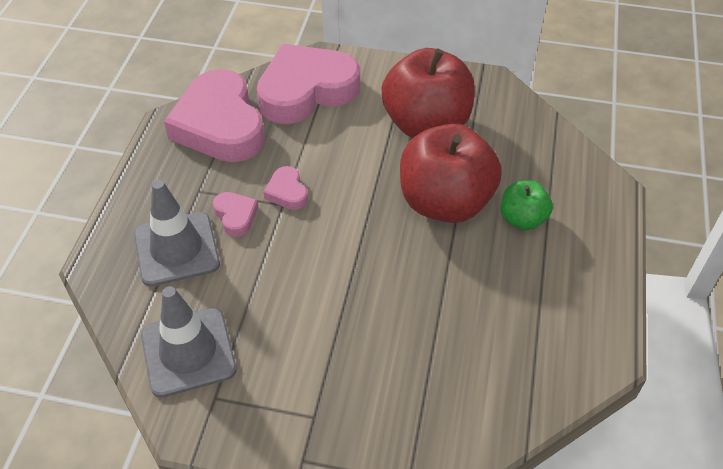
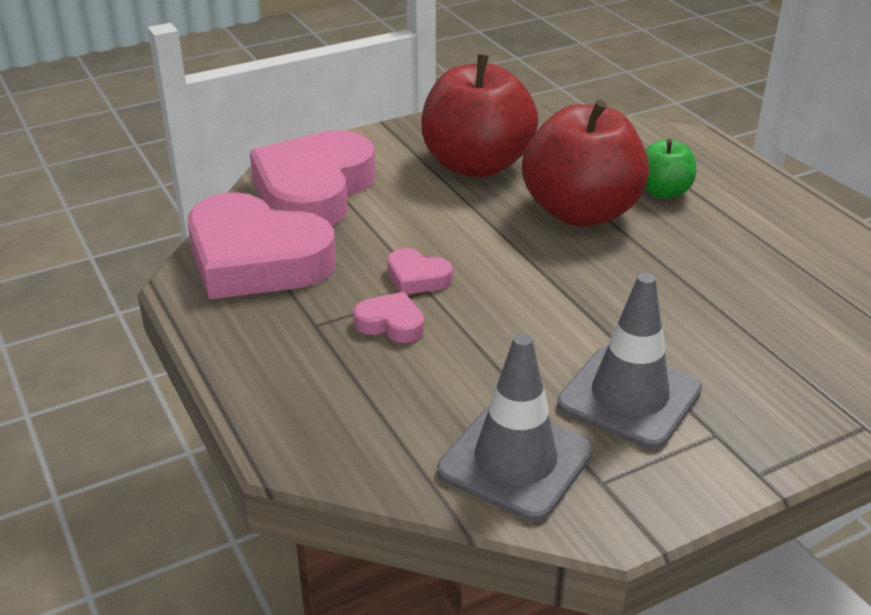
camera: 40 degrees left, 15 degrees down
(176, 249) = (366, 385): grey traffic cone -> grey traffic cone (629, 397)

